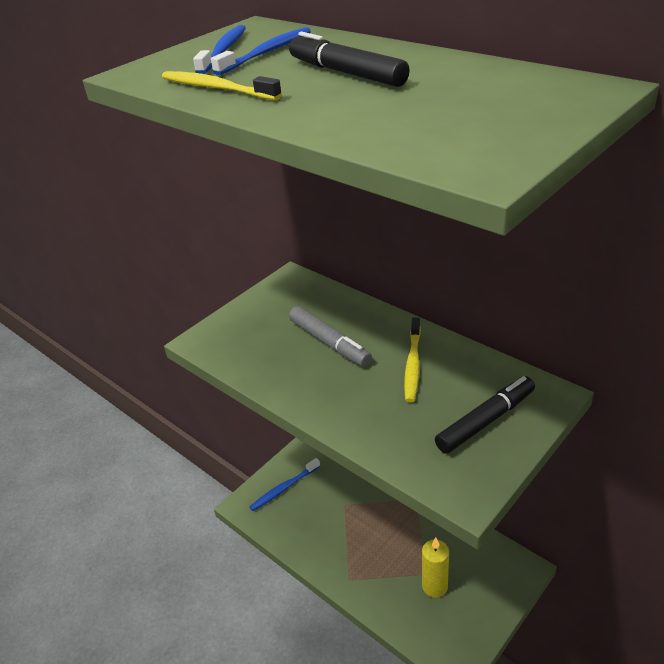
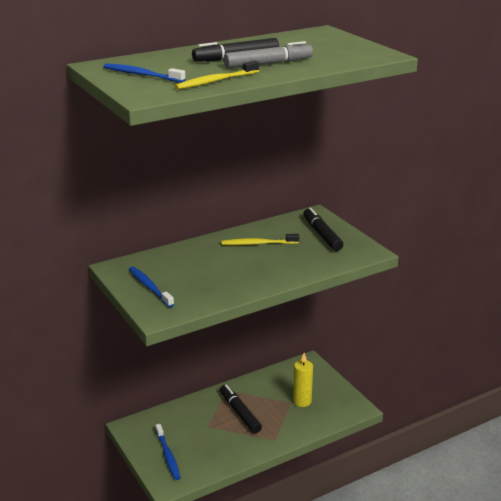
camera: 75 degrees left, 10 degrees down
(267, 53) = (167, 67): blue toothbrush -> blue toothbrush (149, 287)
(329, 343) = (210, 266): grey marker -> grey marker (268, 64)
(380, 526) = (240, 413): none -> black marker
(413, 364) = (258, 244): yellow toothbrush -> yellow toothbrush turned 150 degrees clockwise

